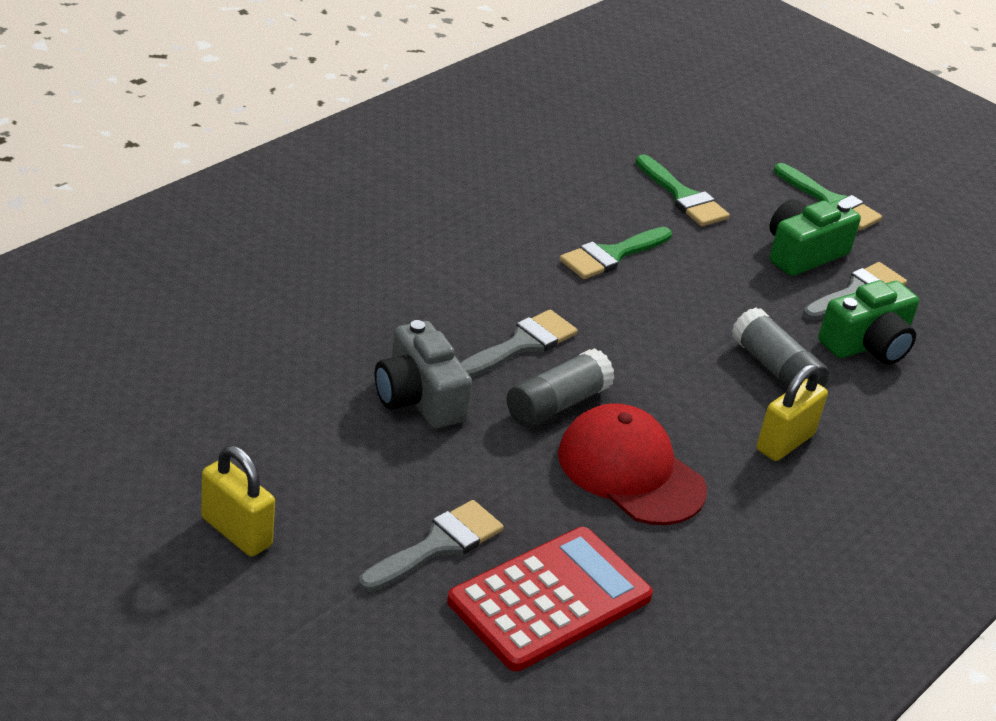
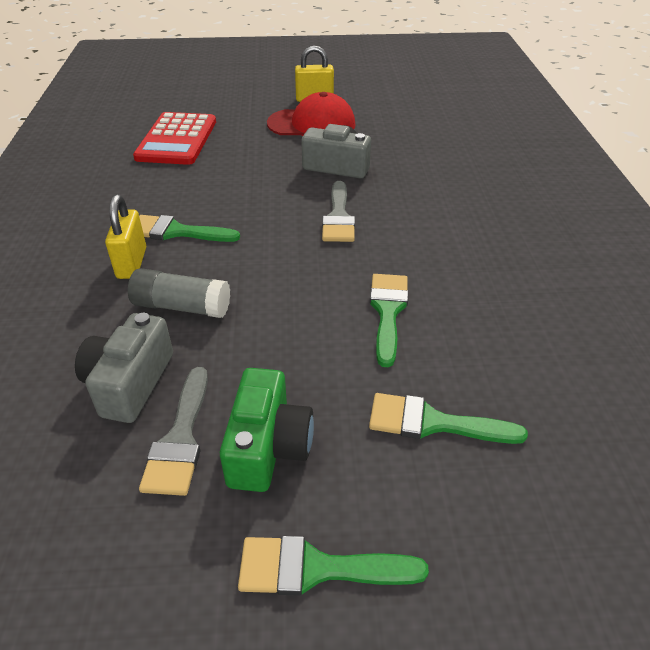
camera: 140 degrees right, 5 degrees up
(437, 545) = (243, 130): grey brush -> none
(557, 404) = (277, 202): grey glue stick -> none
(630, 471) = (201, 197): red cap -> red cap (312, 124)
(706, 446) = (176, 232): none -> green brush
(867, 345) = (129, 383): green camera -> grey camera

